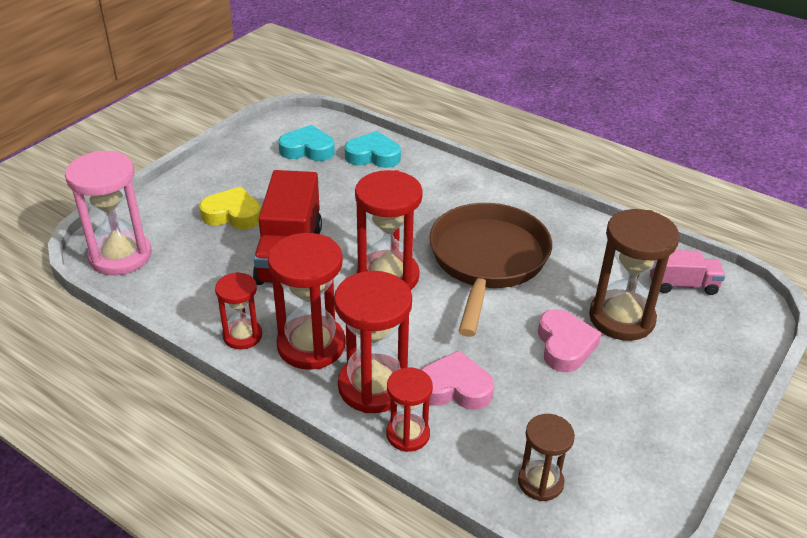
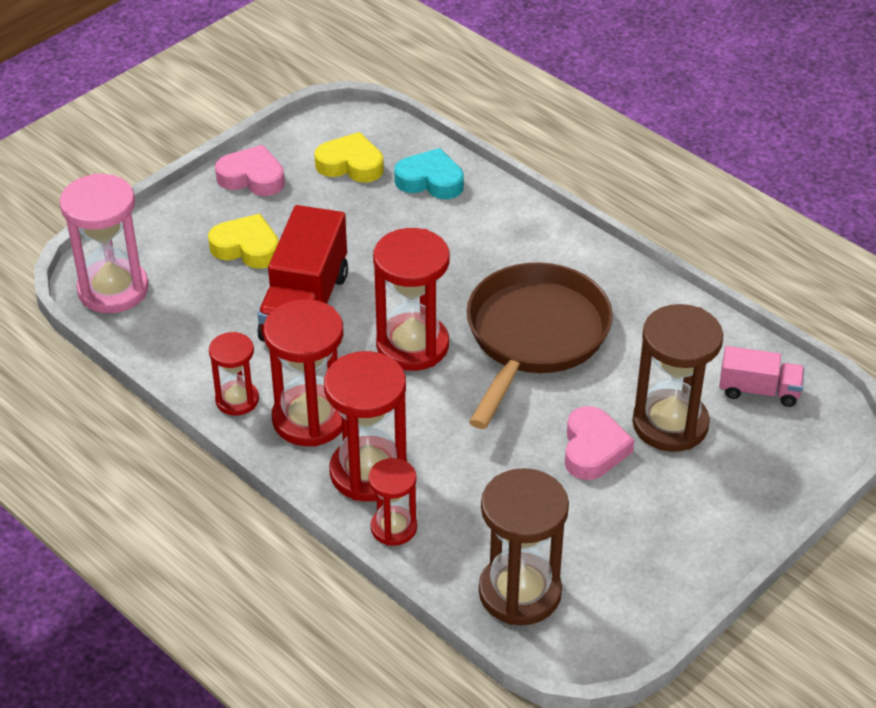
camera: 10 degrees right, 5 degrees up
(307, 149) = (350, 164): turquoise heart -> yellow heart
(454, 388) = (456, 483): pink heart -> pink heart (252, 177)
(540, 482) = (520, 592): brown hourglass -> brown hourglass, size x1.73

